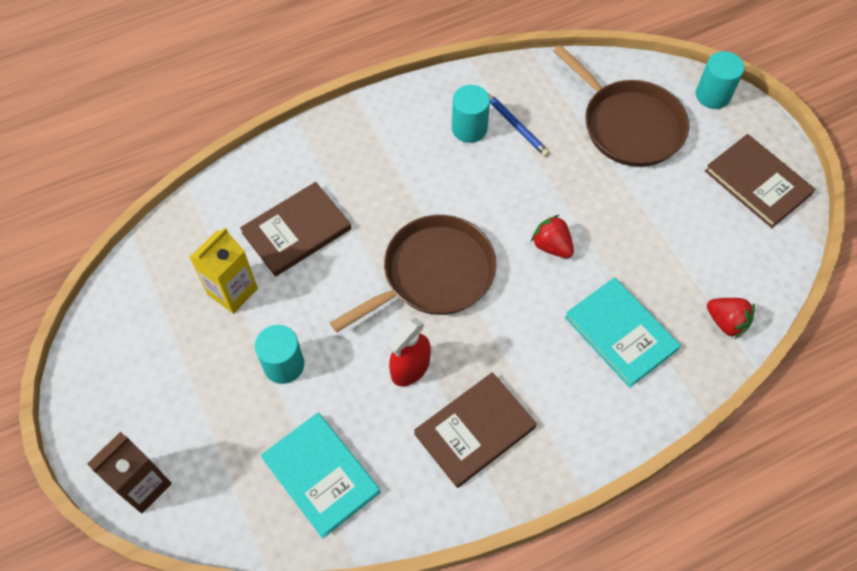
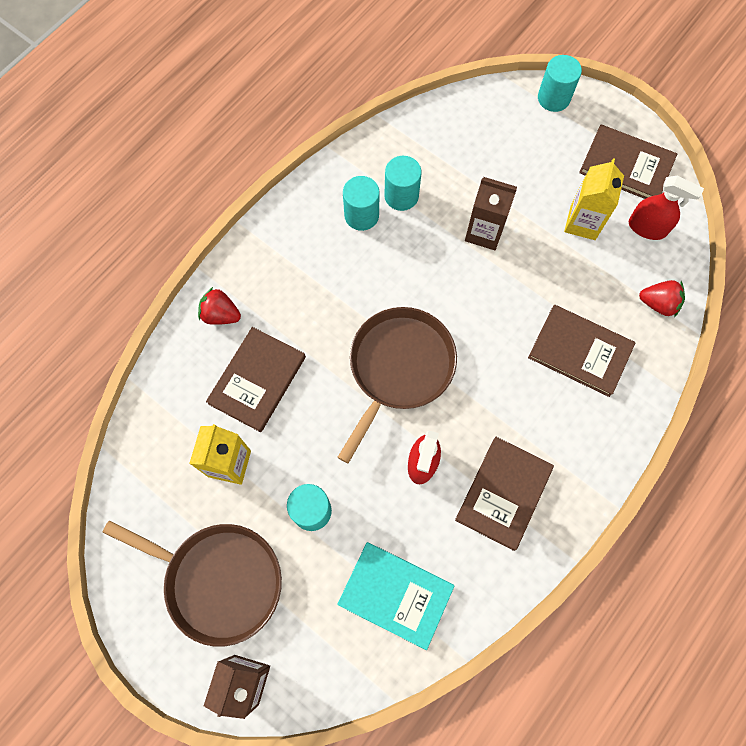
camera: 25 degrees left, 10 degrees up
(516, 126) = (401, 196): blue pencil -> turquoise cylinder
(551, 246) = (486, 297): red strawberry -> red strawberry (221, 314)
(580, 188) = (484, 232): none -> brown carton
(621, 333) = (580, 351): turquoise book -> brown book
(628, 125) = (497, 155): brown pan -> brown pan (219, 580)
(685, 217) = (582, 222): none -> yellow carton
(750, 247) = (647, 228): none -> red spray bottle

